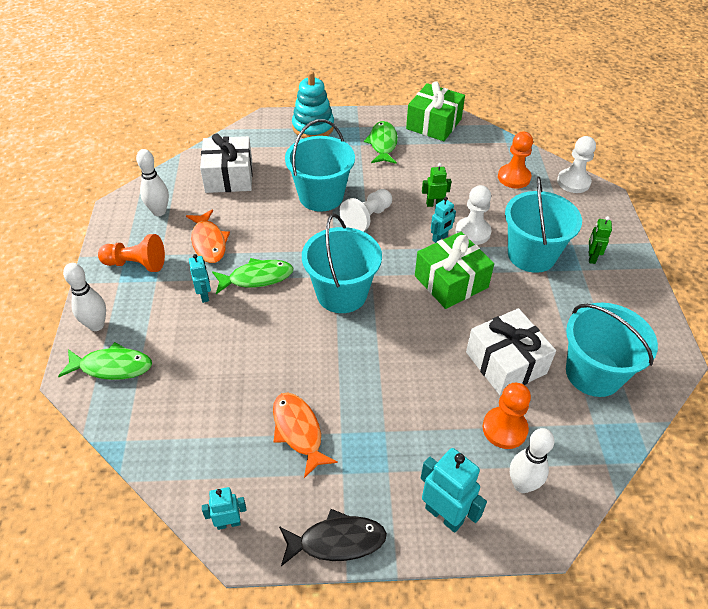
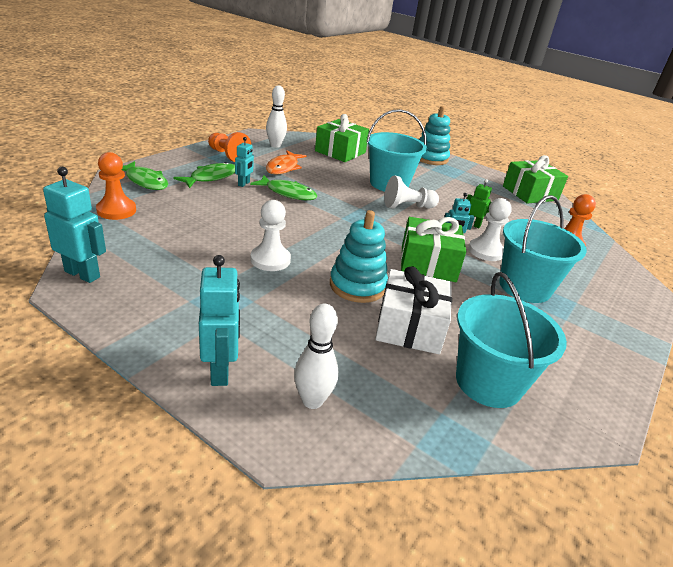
camera: 35 degrees right, 15 degrees down
(96, 325) = (166, 164): white bowling pin -> none
(228, 523) = (82, 274): turquoise robot -> turquoise robot, size x1.68
(229, 176) = (340, 152): white gift -> green gift
(298, 431) = (196, 265): orange fish -> none
(336, 541) = (125, 328): black fish -> none
(341, 294) = (333, 226): turquoise bucket -> none
(383, 144) = (473, 184): green fish -> green fish (211, 177)
(432, 350) = (357, 286): none -> turquoise stacking toy
(504, 429) = (349, 360): orange pawn -> orange pawn (116, 210)
(573, 182) = (626, 272): white pawn -> white pawn (270, 260)
(591, 257) = (587, 318): green robot -> none

